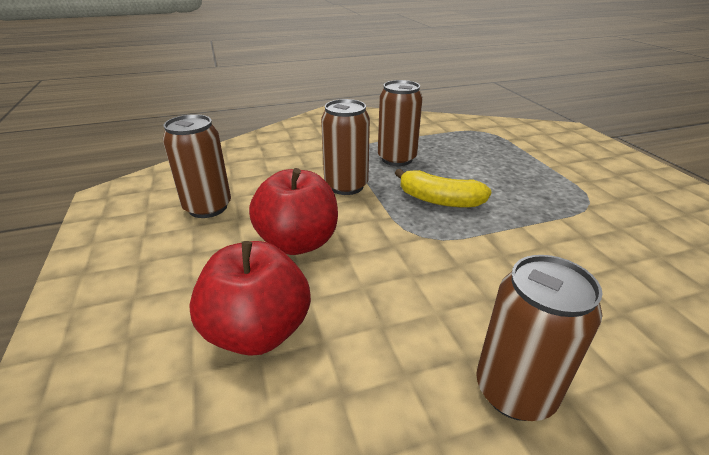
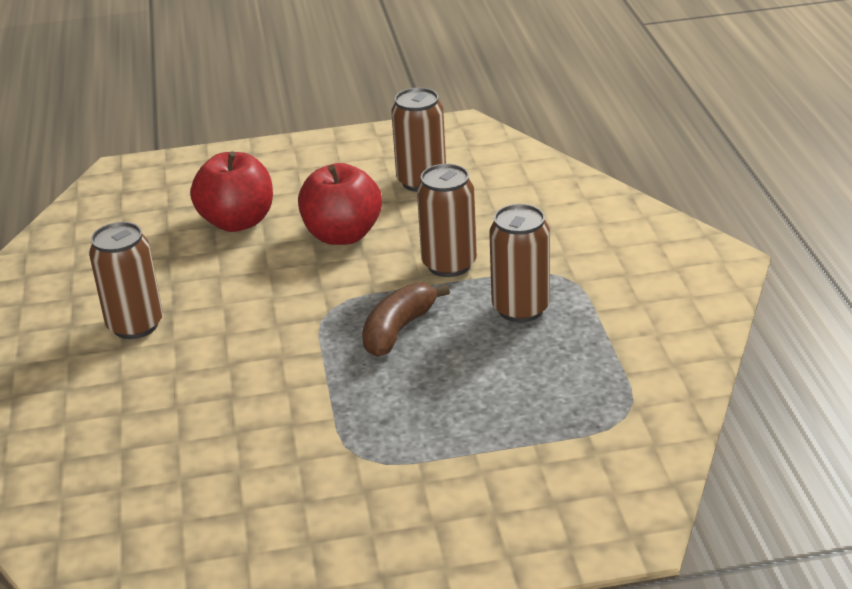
camera: 100 degrees right, 0 degrees up
(439, 200) = (398, 330): yellow banana -> brown banana

